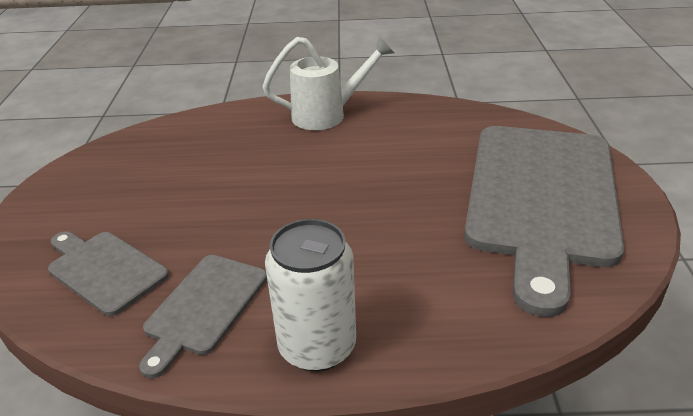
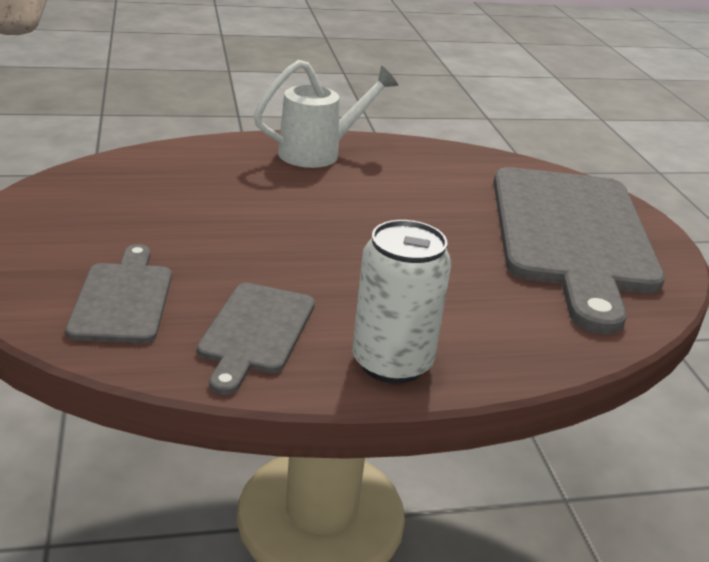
camera: 15 degrees left, 5 degrees down
(104, 270) = (123, 299): grey cutting board -> grey cutting board turned 60 degrees clockwise

